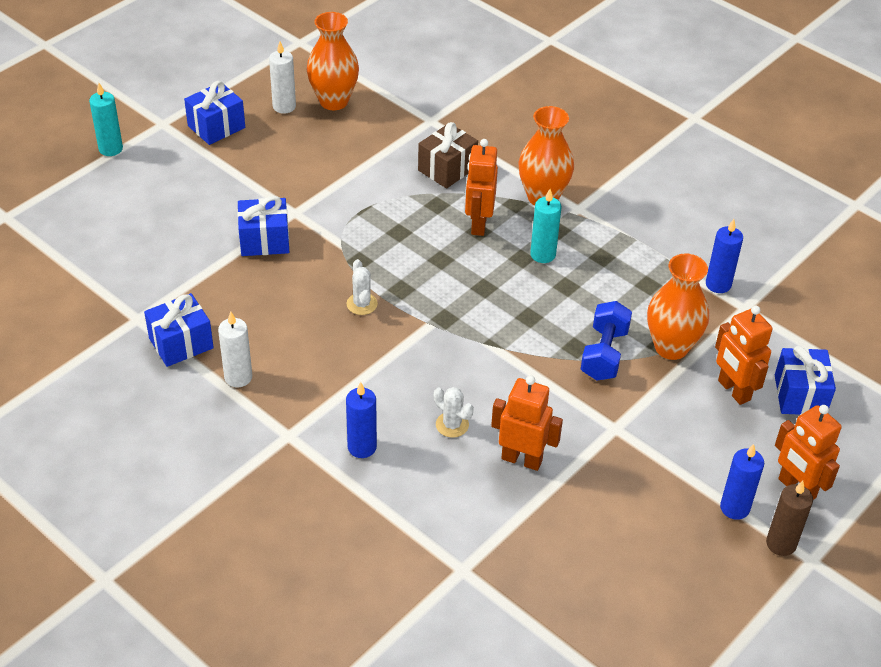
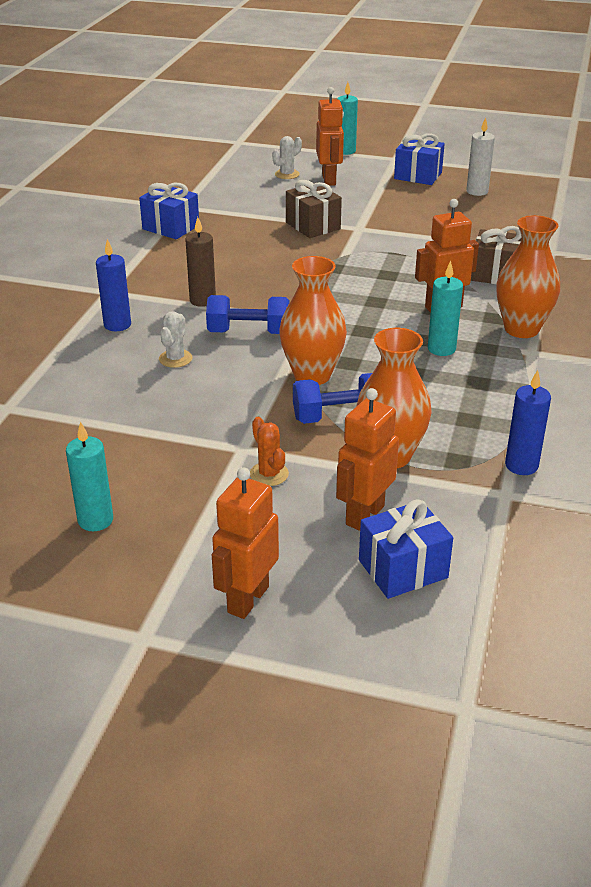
camera: 65 degrees right, 10 degrees down
(238, 377) = (154, 256): white candle -> none
(264, 240) = (313, 226): blue gift -> brown gift
(334, 101) = (512, 207): orange vase -> orange vase (312, 375)
(362, 304) = (282, 282): white cactus -> white cactus (287, 174)
(438, 360) = (248, 332): none -> blue dumbbell
(522, 459) = (160, 405): orange robot -> orange robot (329, 180)
(658, 424) = (269, 474): none -> orange cactus
(665, 549) = (95, 520): none -> turquoise candle
(734, 508) = (185, 556): blue candle -> none
(781, 544) = (153, 605): brown candle -> brown candle (202, 300)

